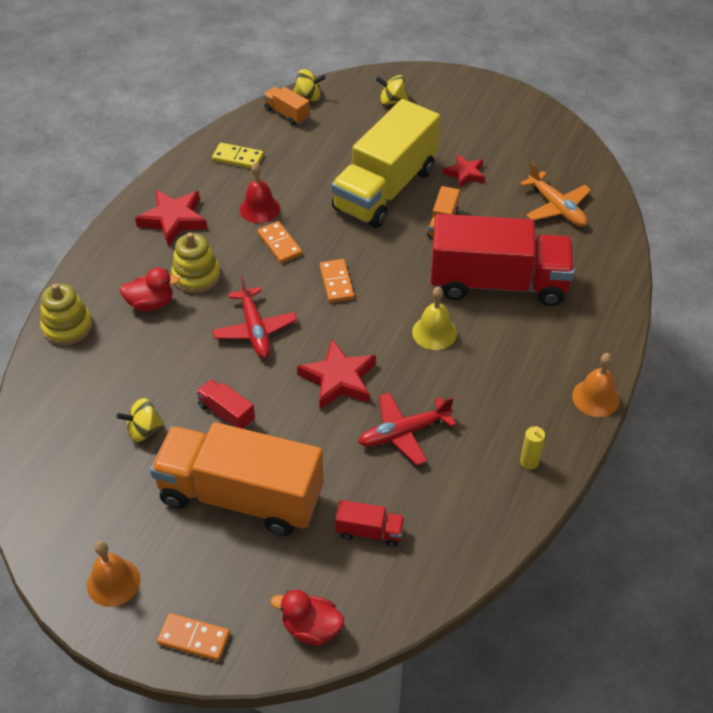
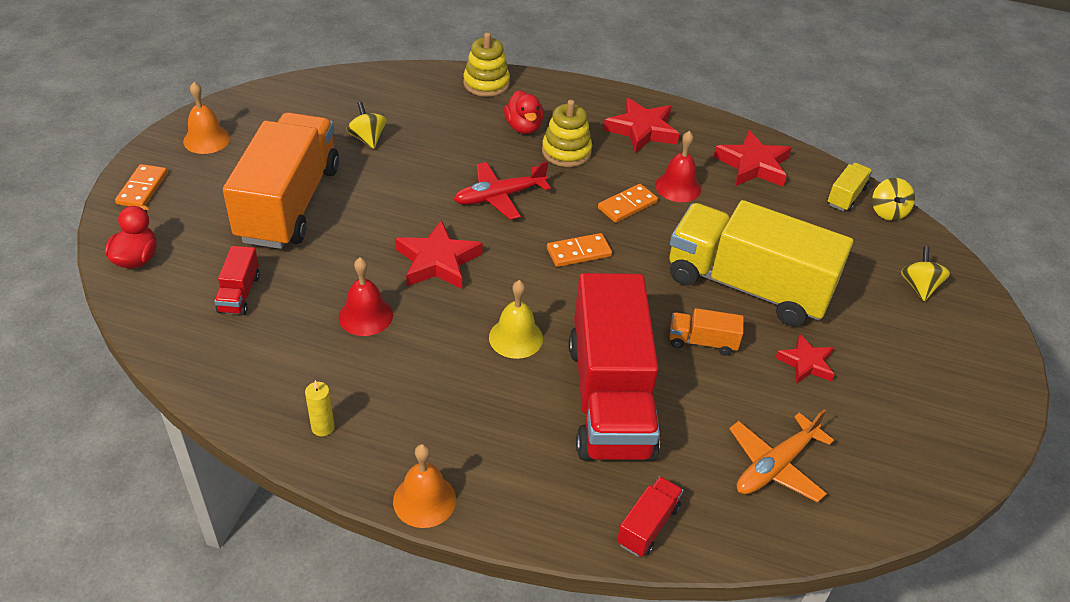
camera: 80 degrees right, 5 degrees down
(226, 413) = (389, 187): red truck -> red truck (648, 525)
(238, 158) = (753, 165): yellow domino -> red star
(287, 114) = (846, 196): orange truck -> yellow truck
(404, 433) = (365, 315): red plane -> red bell

